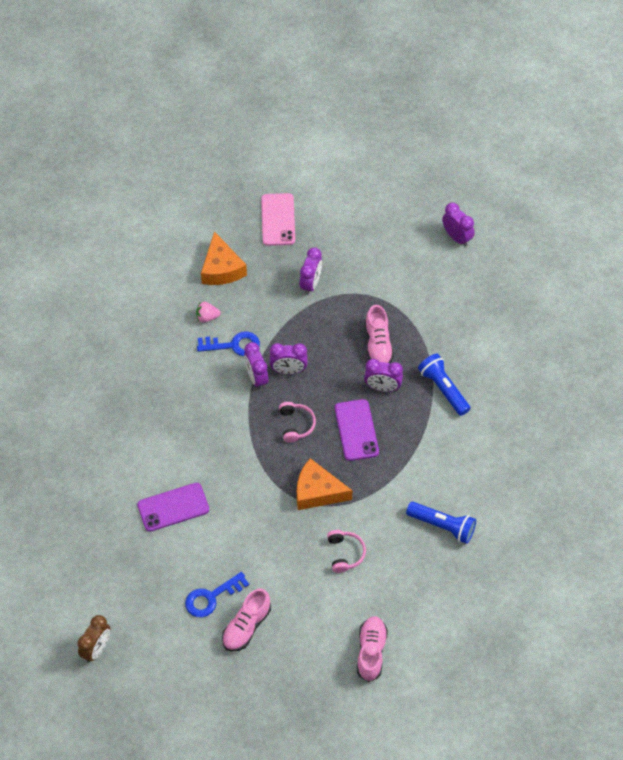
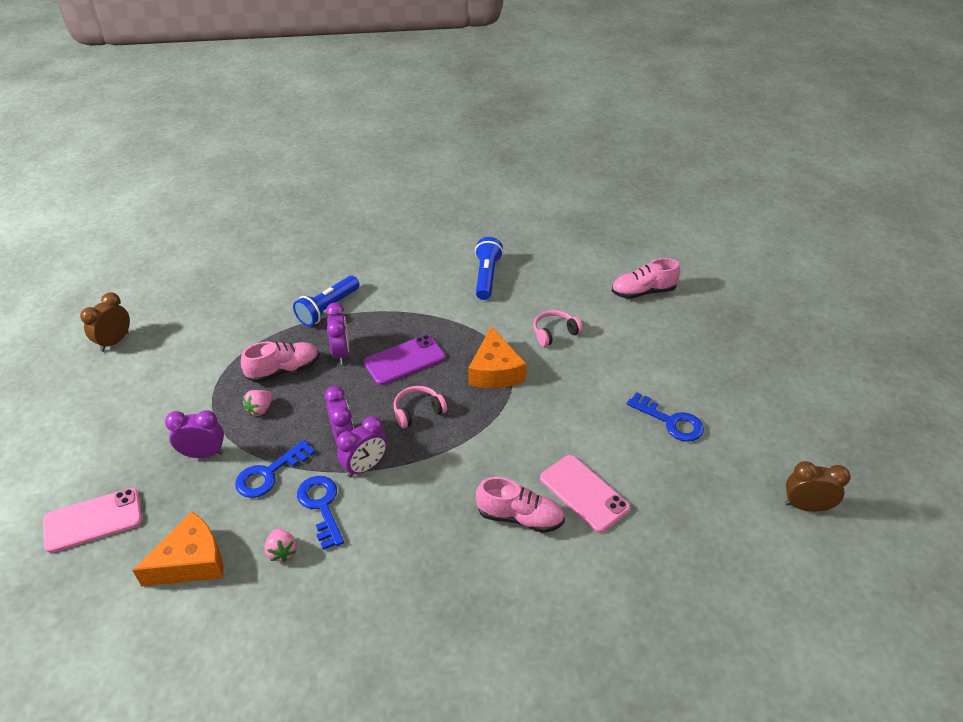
camera: 110 degrees left, 15 degrees down
(173, 507) = (584, 493): purple phone -> pink phone
(246, 626) = (682, 383): pink shoe -> pink shoe (520, 517)
(275, 320) = (269, 474): none -> blue key
(341, 323) = (260, 409): none -> pink strawberry
(457, 237) = (115, 341): purple clock -> brown clock

